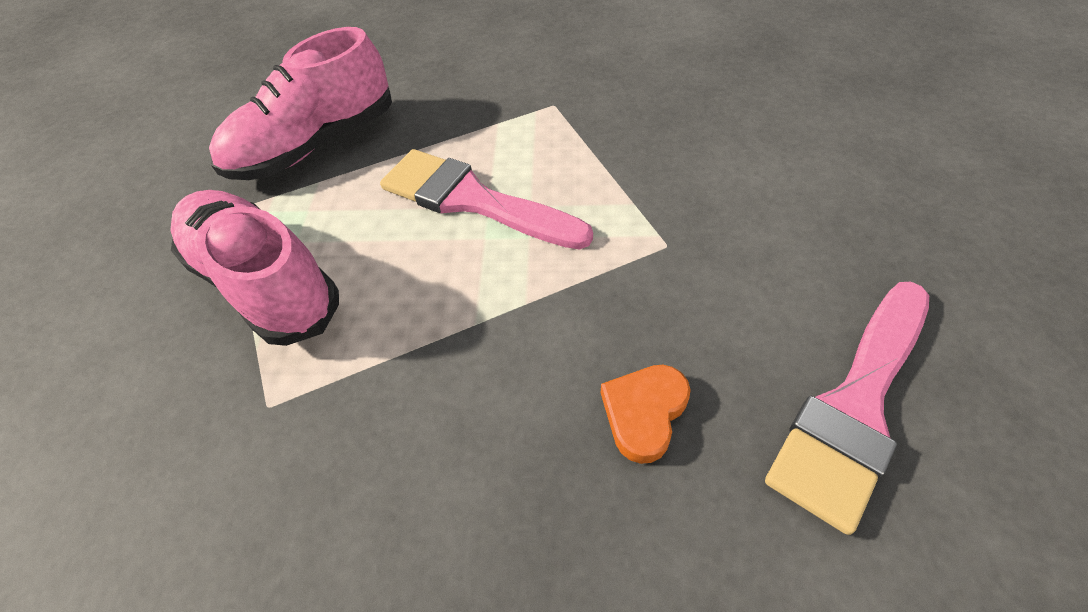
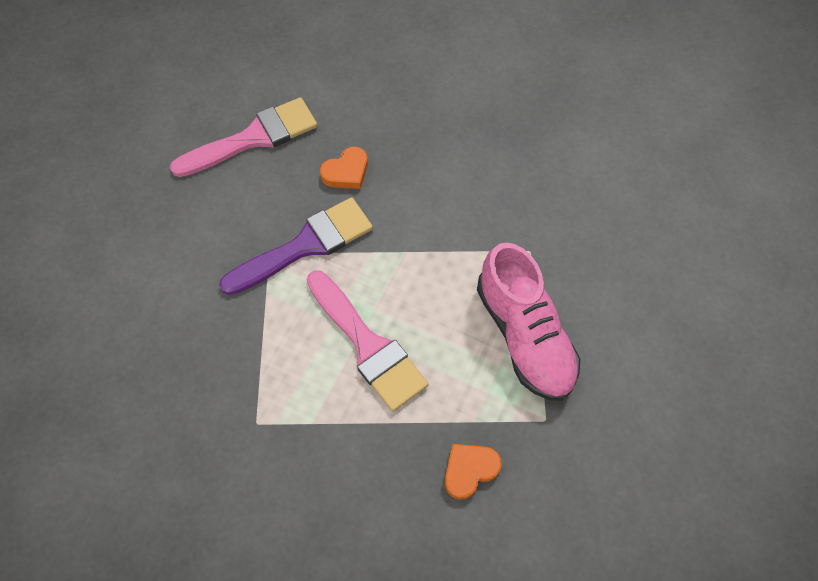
camera: 160 degrees left, 10 degrees up
(315, 145) = (469, 470): pink shoe -> orange heart
(625, 273) = (305, 245): none -> purple brush

